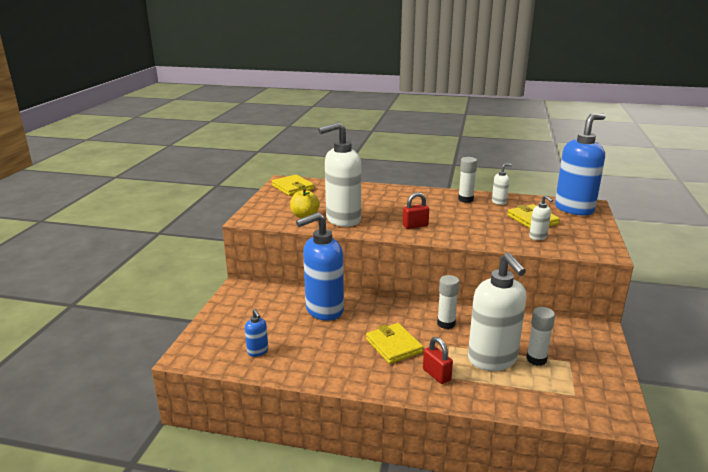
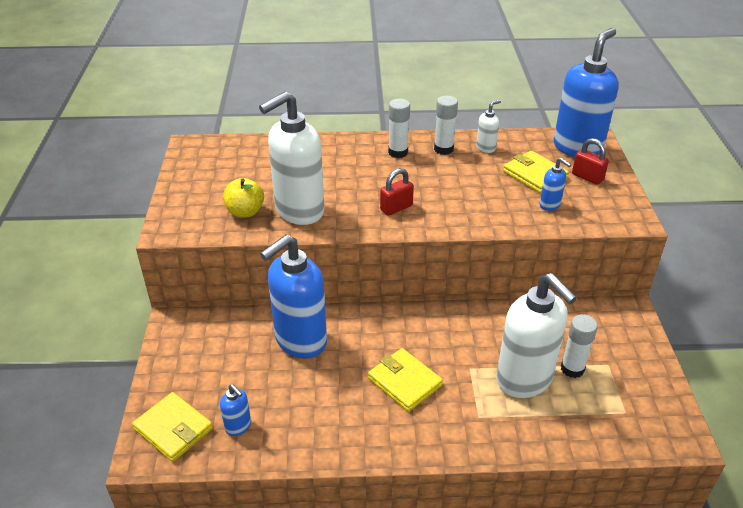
camera: 15 degrees left, 15 degrees up
(293, 187) = (208, 158): yellow wallet -> yellow wallet (173, 429)
(436, 375) = (468, 416): red padlock -> red padlock (587, 177)
(446, 323) = (456, 334): white glue stick -> white glue stick (398, 152)
(538, 237) = (550, 205): white soap dispenser -> blue soap dispenser

